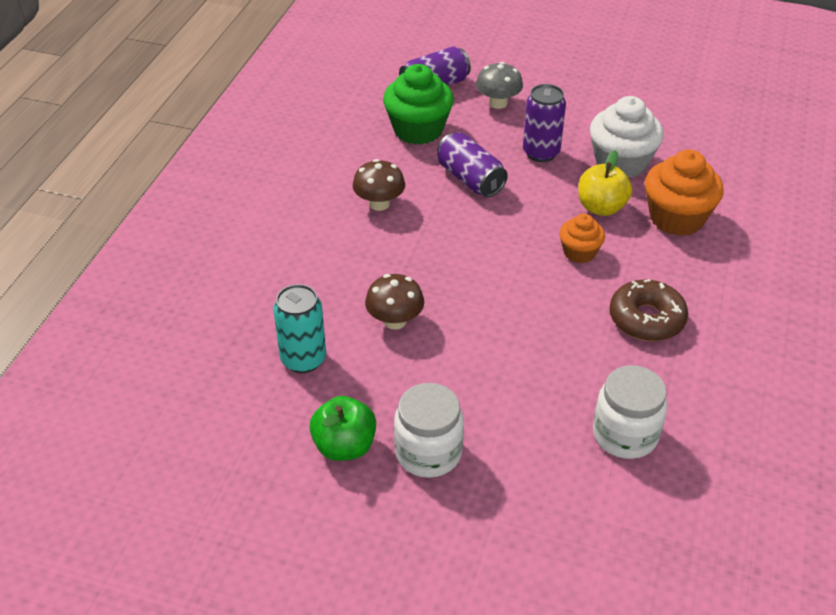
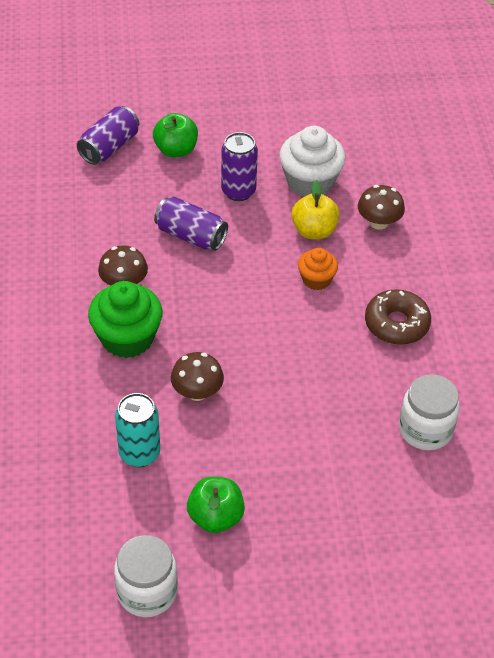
camera: 25 degrees left, 5 degrees up
(418, 130) = (119, 198): green cupcake -> green cupcake (127, 338)
(428, 453) = (285, 498): white jar -> white jar (147, 592)
(498, 103) = (176, 150): grey mushroom -> green apple
(676, 218) = (378, 222): orange cupcake -> brown mushroom

